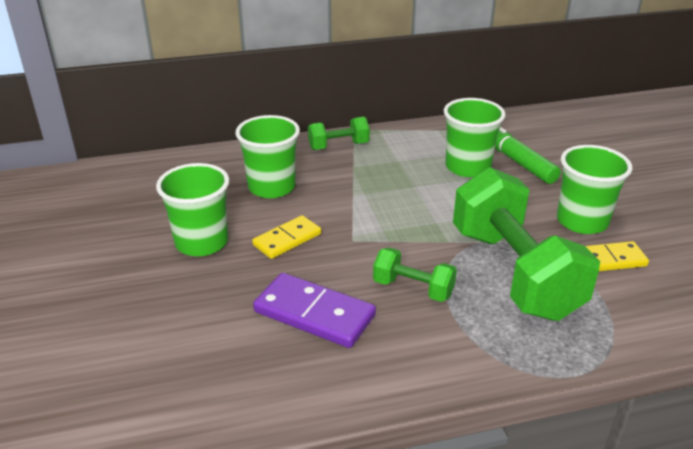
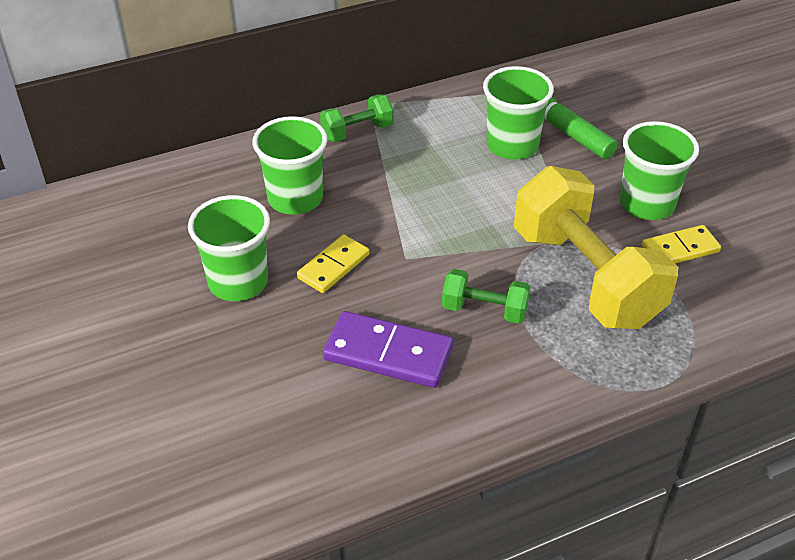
camera: 10 degrees left, 10 degrees up
(514, 272) = (585, 277): green dumbbell -> yellow dumbbell

